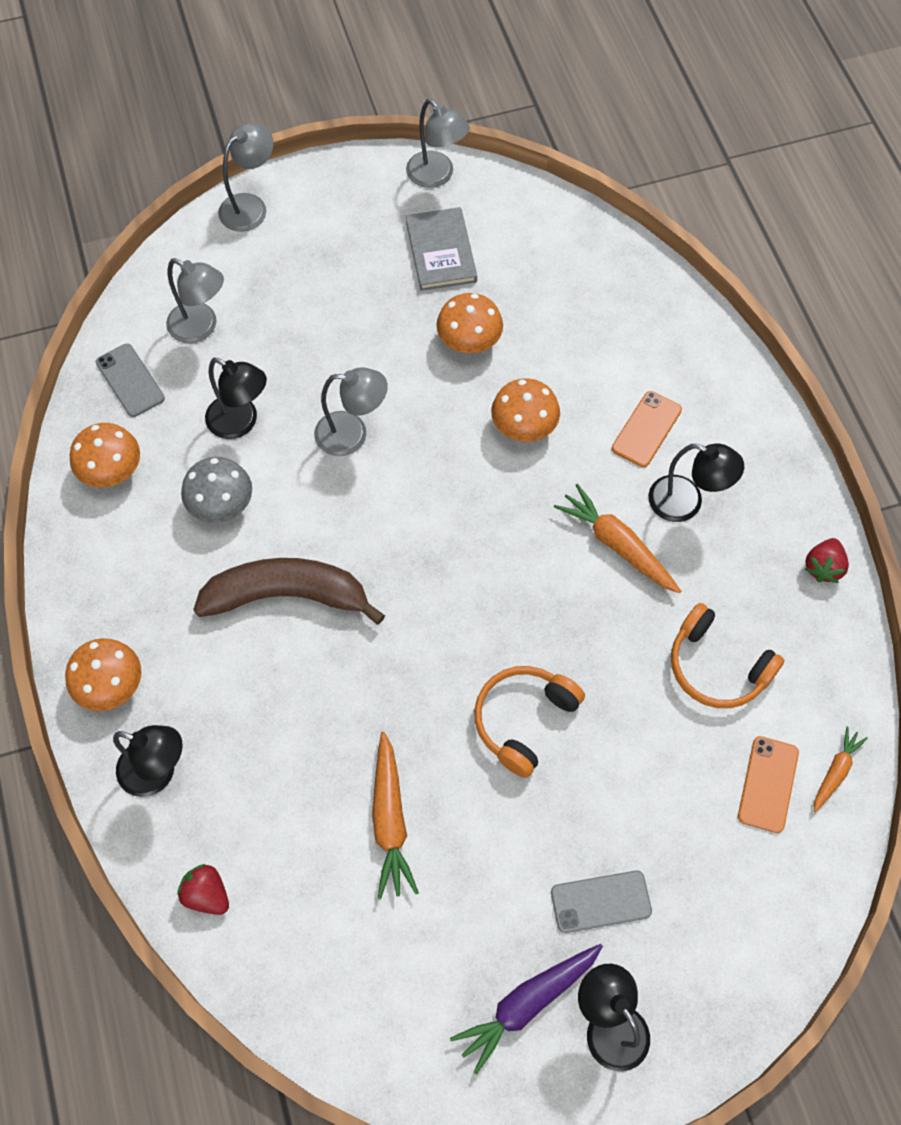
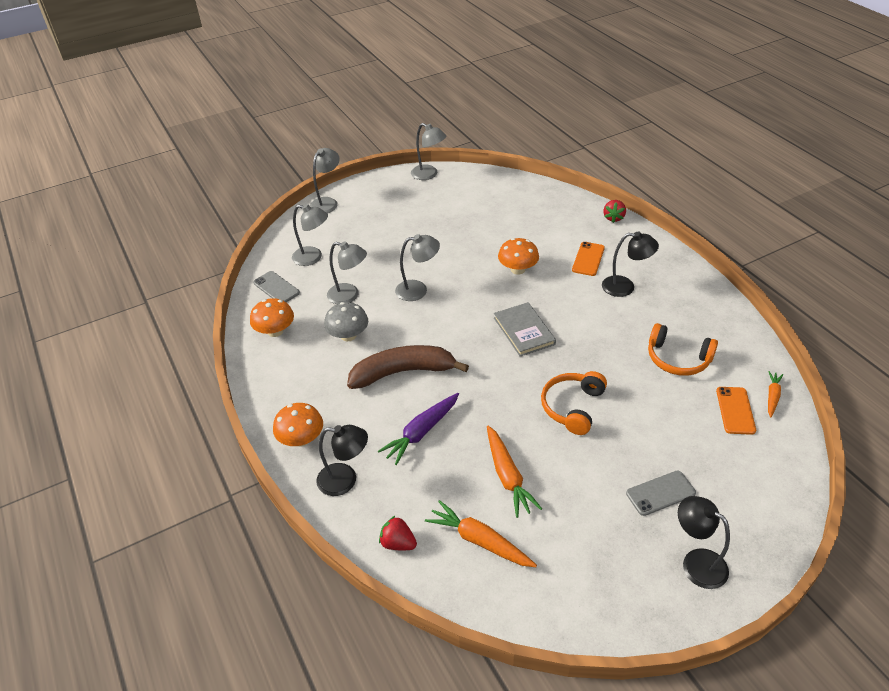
camera: 10 degrees left, 20 degrees down
(241, 422) = (349, 295): black lamp -> grey lamp
(441, 251) = (442, 204): grey book -> grey book (524, 331)
(469, 341) = (472, 238): orange mushroom -> none
(527, 1004) = (637, 562): purple carrot -> purple carrot (421, 432)
(617, 545) = (593, 313): orange carrot -> orange carrot (479, 541)
(823, 567) = (716, 302): red strawberry -> red strawberry (613, 218)

